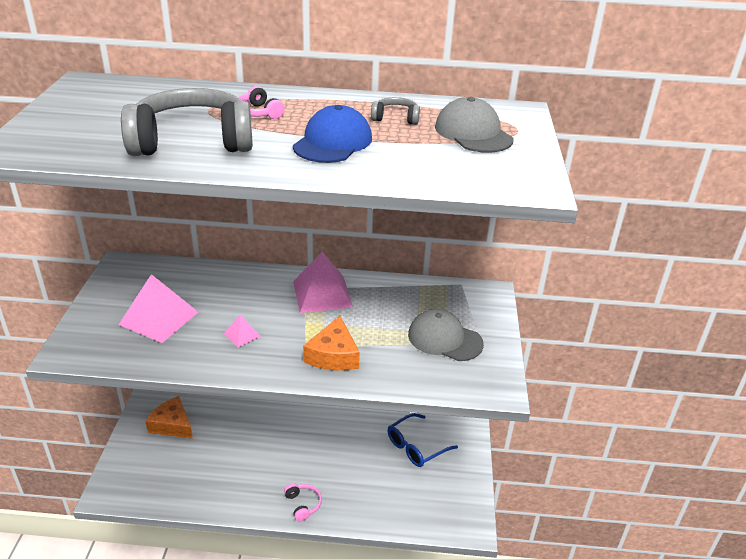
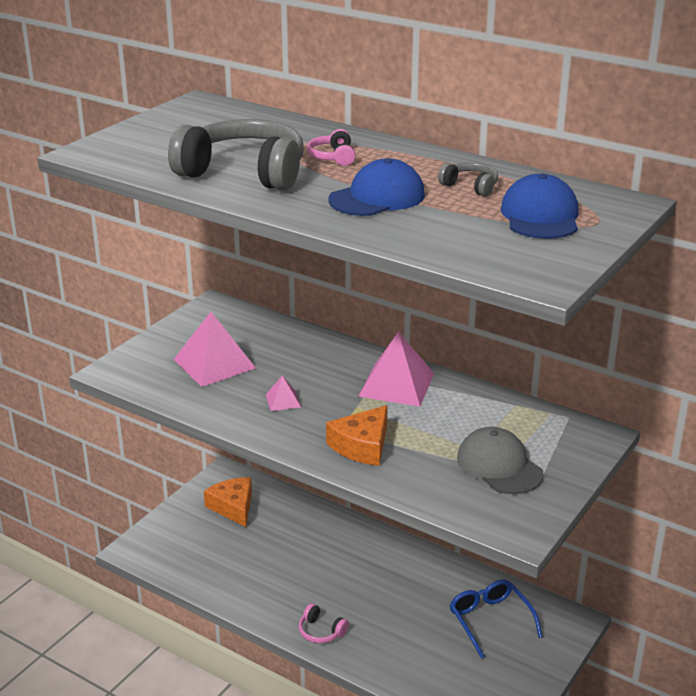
camera: 30 degrees right, 5 degrees down
(303, 504) = (321, 631): pink headphones -> pink headphones turned 120 degrees clockwise
(416, 447) = (490, 620): blue glasses -> blue glasses turned 75 degrees clockwise
(473, 133) = (540, 216): grey cap -> blue cap

